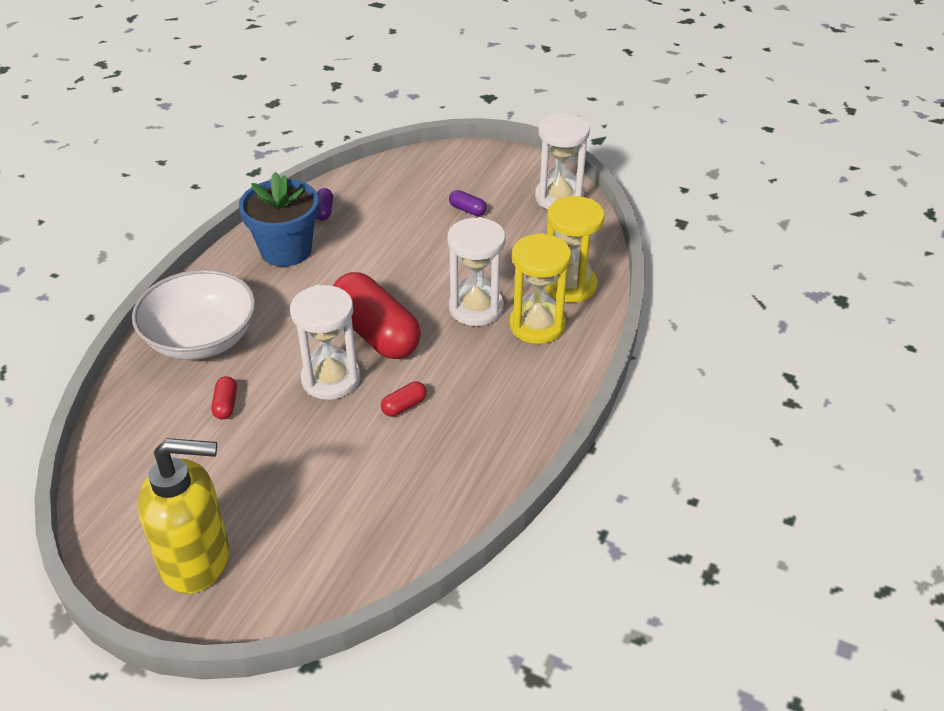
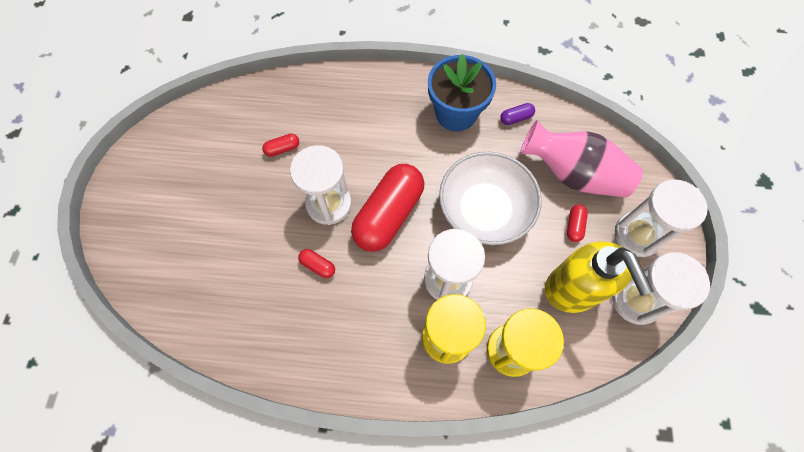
camera: 70 degrees right, 25 degrees up
(197, 560) = (148, 194): yellow soap dispenser -> yellow soap dispenser (573, 289)
(201, 339) = (340, 104): white bowl -> white bowl (484, 210)
(413, 194) = (573, 174): none -> pink vase
(467, 210) = (574, 226): purple capsule -> red capsule
(498, 177) = (637, 235): none -> white hourglass

